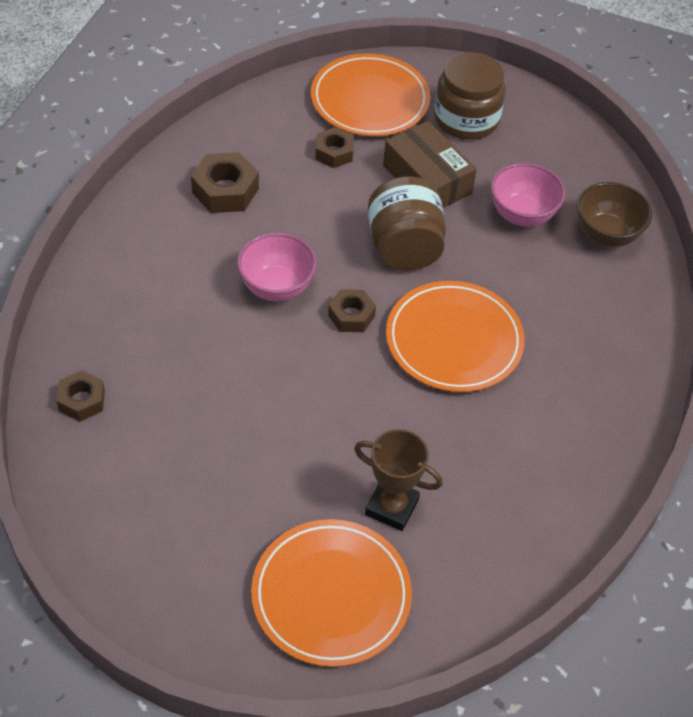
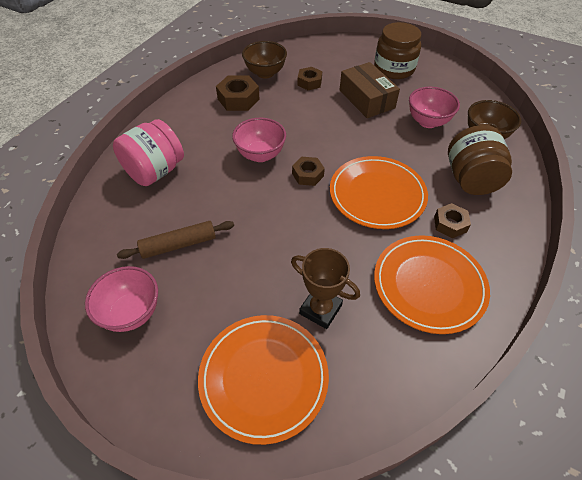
camera: 10 degrees right, 0 degrees up
(82, 400) = (114, 217): brown nut -> brown nut (450, 224)
(123, 325) = (155, 171): none -> pink jar
(144, 531) = (131, 312): none -> pink bowl
(185, 435) = (178, 244): none -> brown rolling pin
(260, 139) = (265, 73): none -> brown bowl
(370, 100) = (335, 57): orange plate -> orange plate (429, 285)
(404, 248) = (348, 136): brown jar -> brown jar (470, 179)

